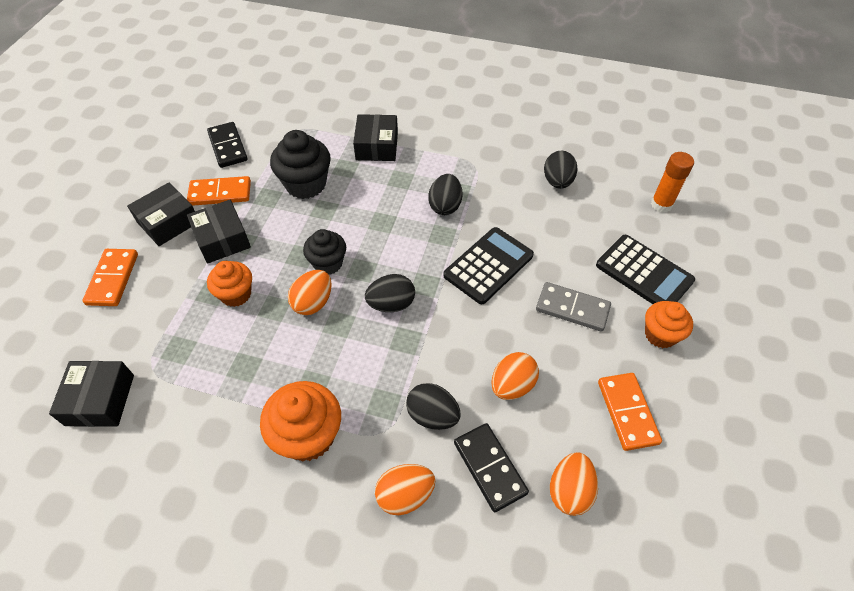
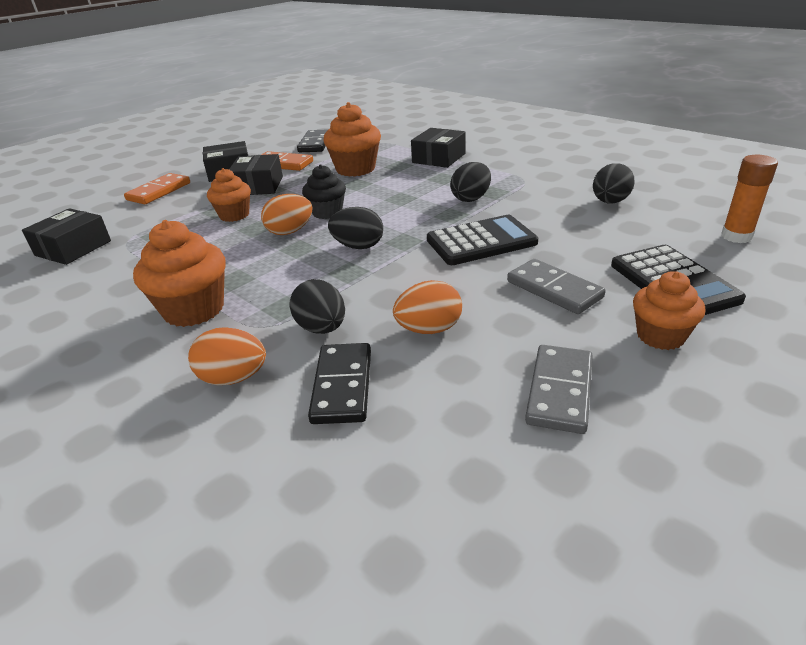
camera: 30 degrees right, 20 degrees down
(306, 184) = (355, 169): black cupcake -> orange cupcake
(569, 491) = (420, 438): orange egg -> none
(627, 412) = (559, 391): orange domino -> grey domino

